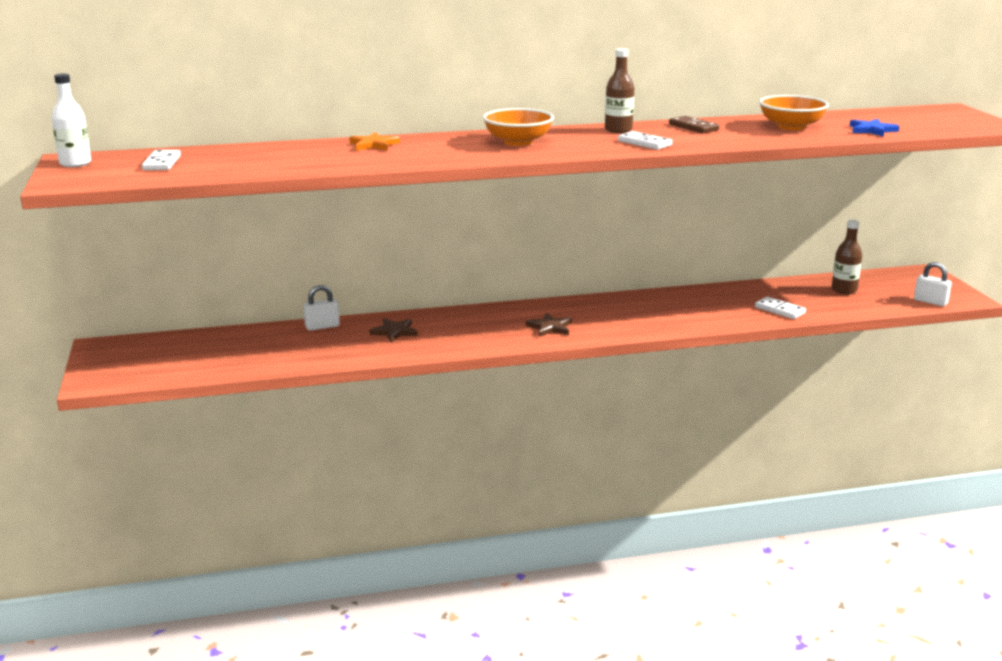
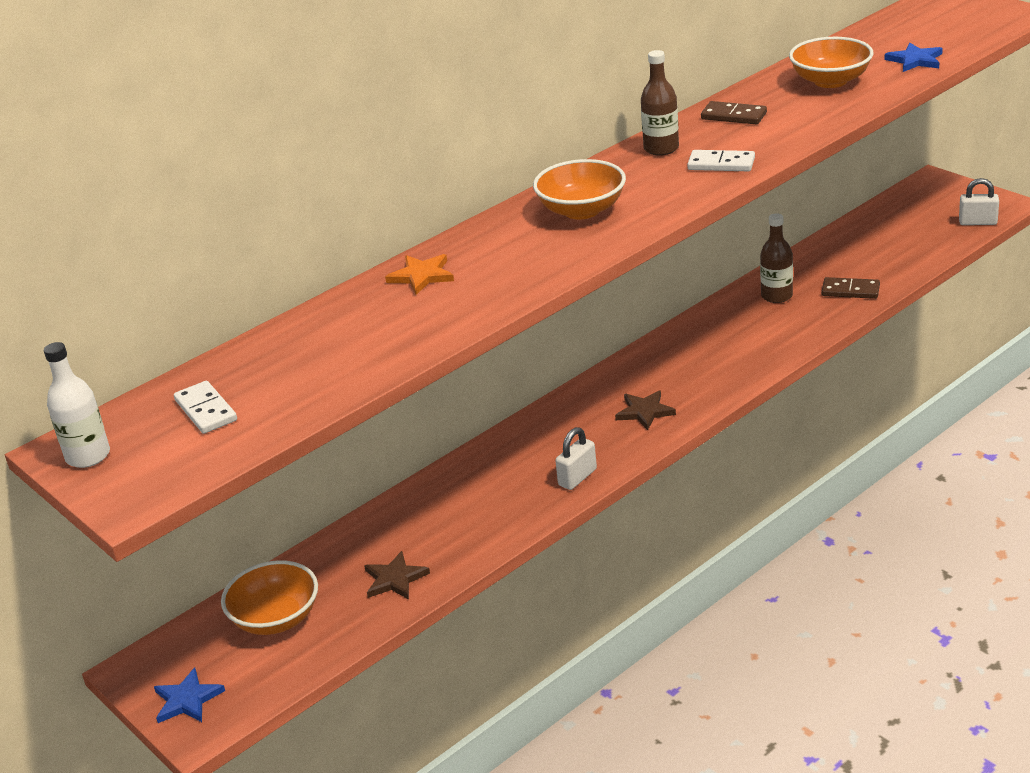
camera: 25 degrees left, 10 degrees up
(105, 367) = (187, 700): none -> blue star
(200, 350) = (276, 618): none -> orange bowl
(322, 326) = (384, 518): white padlock -> white padlock (577, 477)
(394, 332) = (479, 491): brown star -> brown star (394, 579)
(779, 310) = (850, 291): white domino -> brown domino
(844, 290) = (883, 236): brown bottle -> brown bottle (776, 296)

